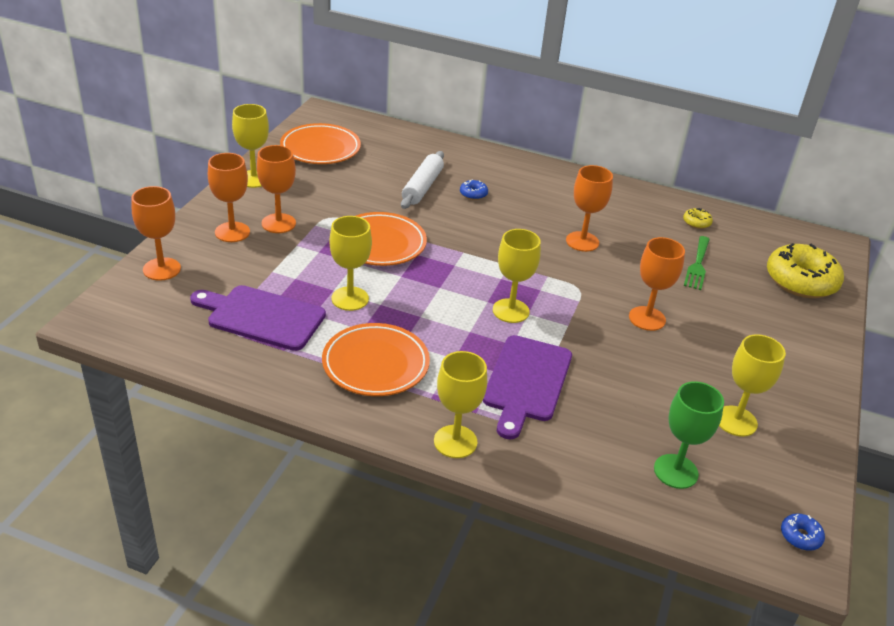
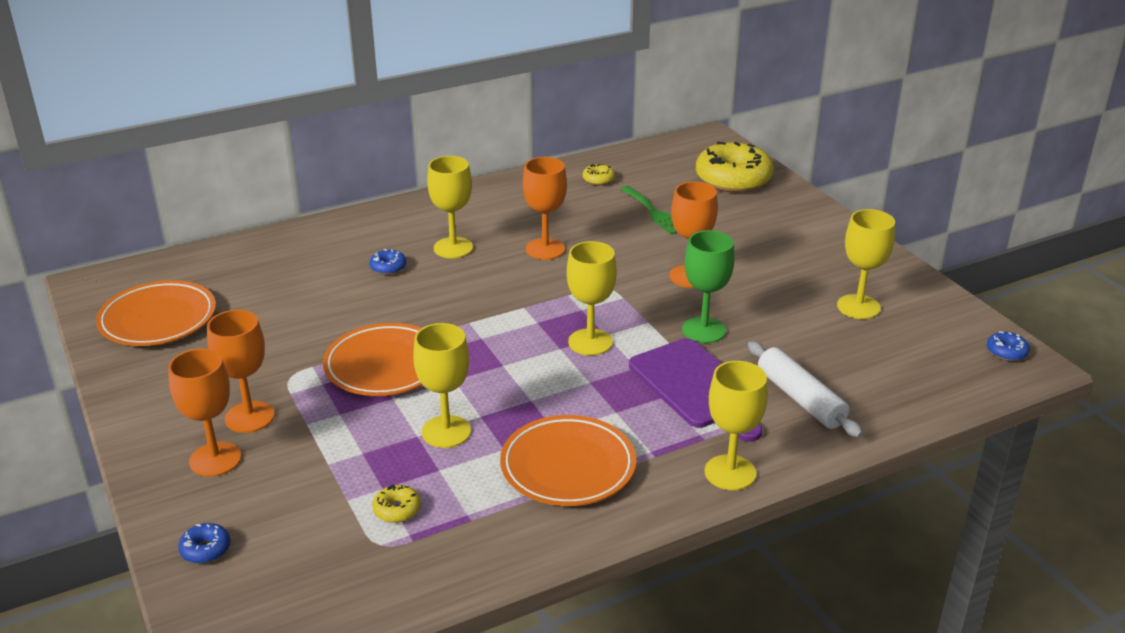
camera: 45 degrees left, 5 degrees down
(162, 269) = (205, 549): orange goblet -> blue donut
(254, 179) = (138, 394): yellow goblet -> yellow goblet (453, 248)
(262, 317) = (397, 510): purple cutting board -> yellow donut
(422, 187) = (330, 290): white rolling pin -> white rolling pin (800, 399)
(675, 471) = (885, 370): green goblet -> green goblet (703, 330)

